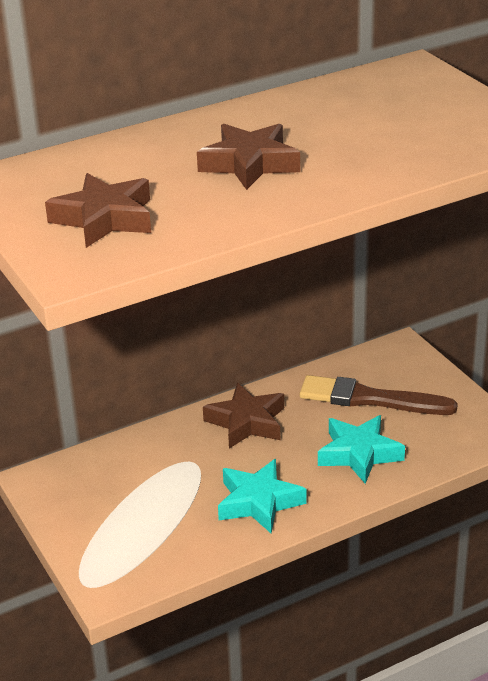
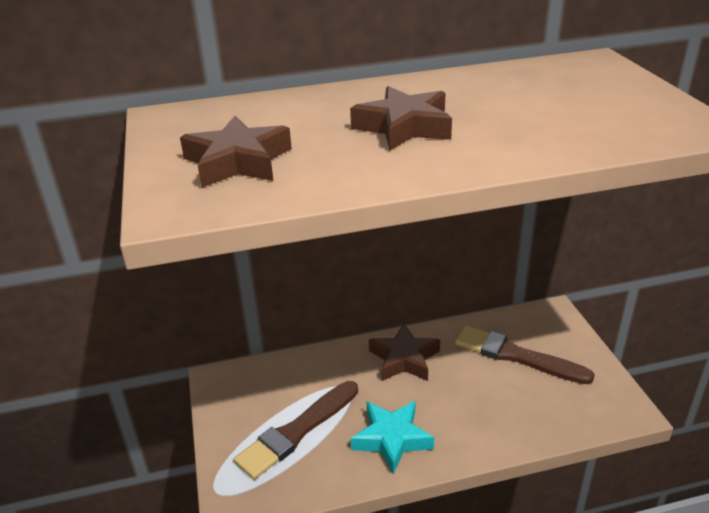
camera: 15 degrees right, 0 degrees up
(152, 513) = (297, 431): none -> brown brush
(359, 454) = (494, 408): turquoise star -> none

